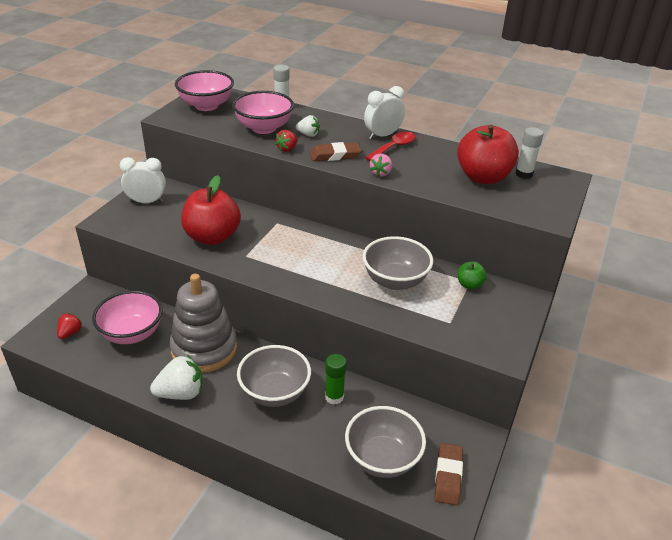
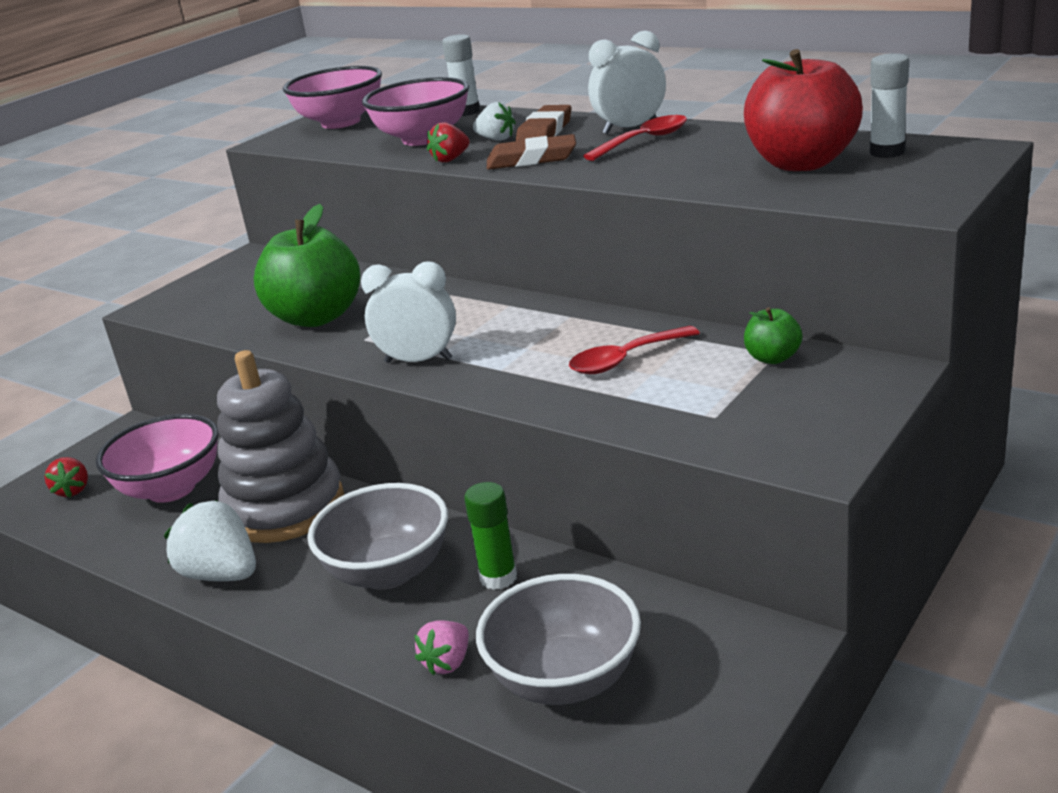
camera: 15 degrees right, 10 degrees down
(70, 333) = (73, 490): red strawberry -> red strawberry turned 135 degrees clockwise
(146, 202) = (228, 279): white clock -> white clock (418, 360)
(181, 393) = (222, 574): white strawberry -> white strawberry turned 135 degrees counterclockwise
(212, 237) = (317, 317): red apple -> green apple
(380, 173) = (605, 174): pink strawberry -> pink strawberry (447, 662)
(395, 281) = (625, 359): grey bowl -> red spoon
(448, 476) = (694, 712): brown eraser -> brown eraser (545, 132)

